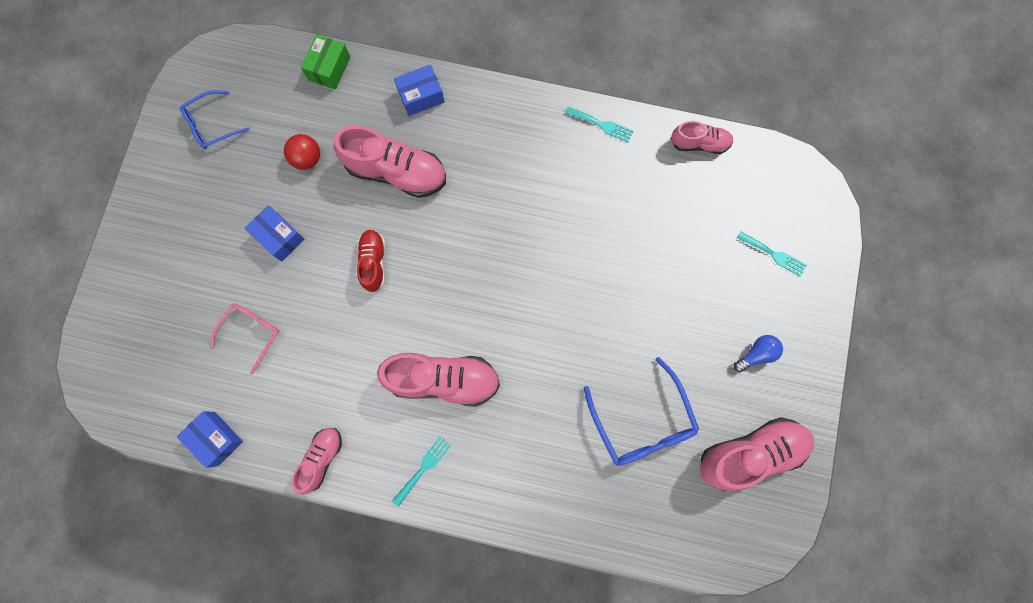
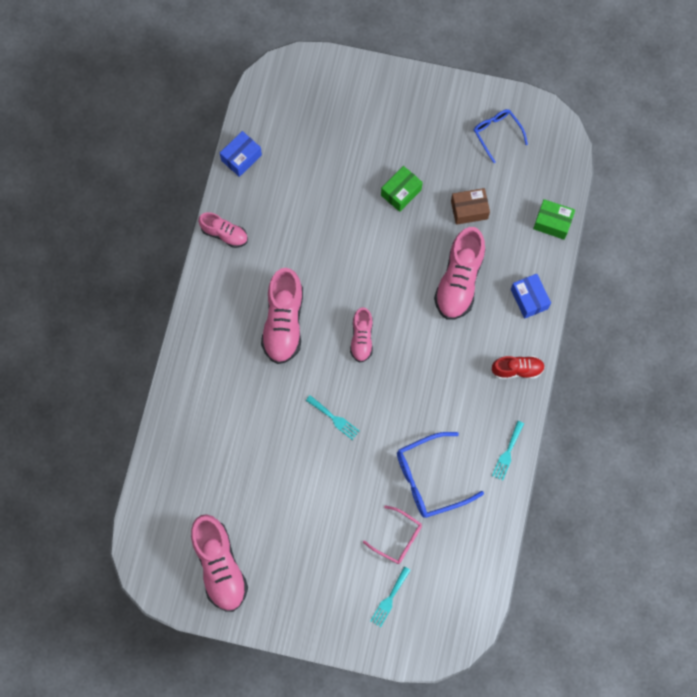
camera: 90 degrees right, 5 degrees down
(251, 333) = (322, 176): pink glasses -> pink glasses (397, 538)
(279, 237) = (401, 192): blue box -> green box
(307, 159) = (469, 210): red ball -> brown box
(373, 262) = (380, 266): red shoe -> red shoe (517, 370)
(423, 468) = (215, 309): turquoise fork -> turquoise fork (334, 418)
(641, 421) = (248, 478): blue glasses -> blue glasses (430, 479)
(699, 143) = (492, 539): pink shoe -> pink shoe (361, 338)
(756, 354) = (302, 577): blue light bulb -> none

